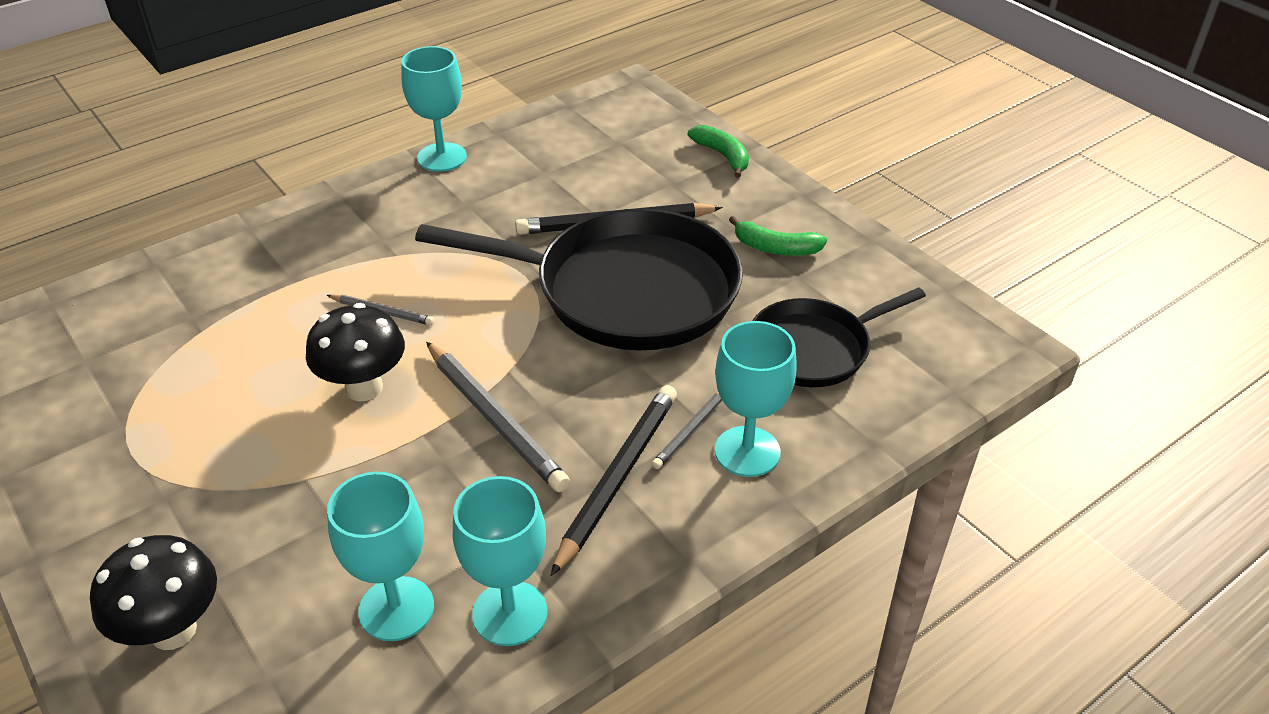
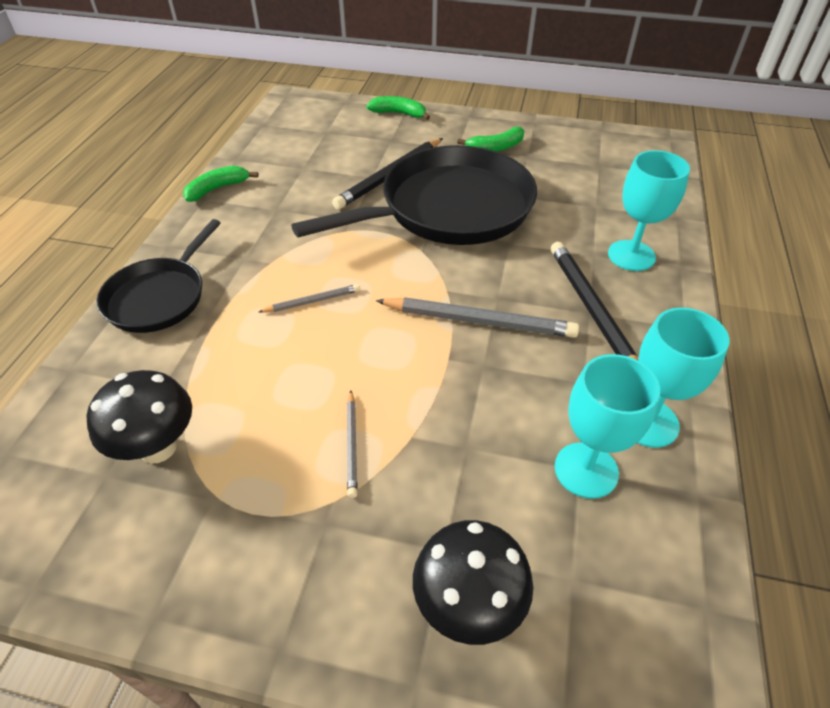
camera: 40 degrees left, 5 degrees up
(364, 388) = (369, 354): black mushroom -> black mushroom (158, 447)
(442, 157) = (217, 189): turquoise goblet -> green banana
(691, 430) = (590, 262): grey pencil -> grey pencil (352, 445)
(814, 348) = (586, 187): black pan -> black pan (159, 297)

